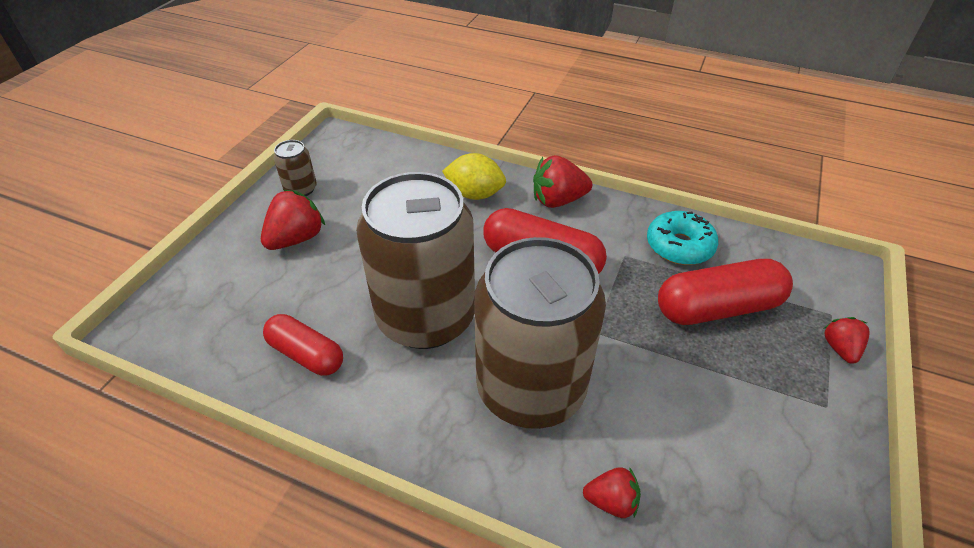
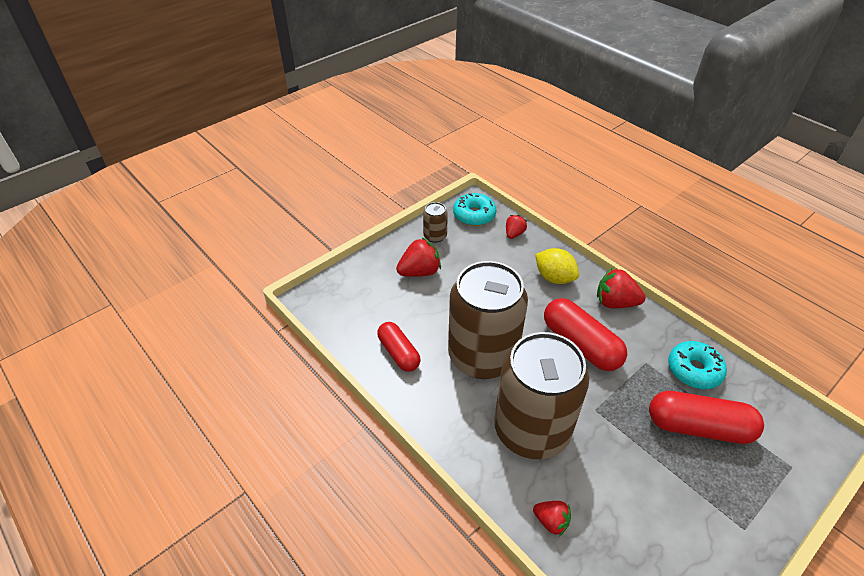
camera: 25 degrees right, 0 degrees up
(343, 151) = (474, 215): none -> turquoise donut
(840, 348) = (782, 494): red strawberry -> red strawberry (514, 234)

